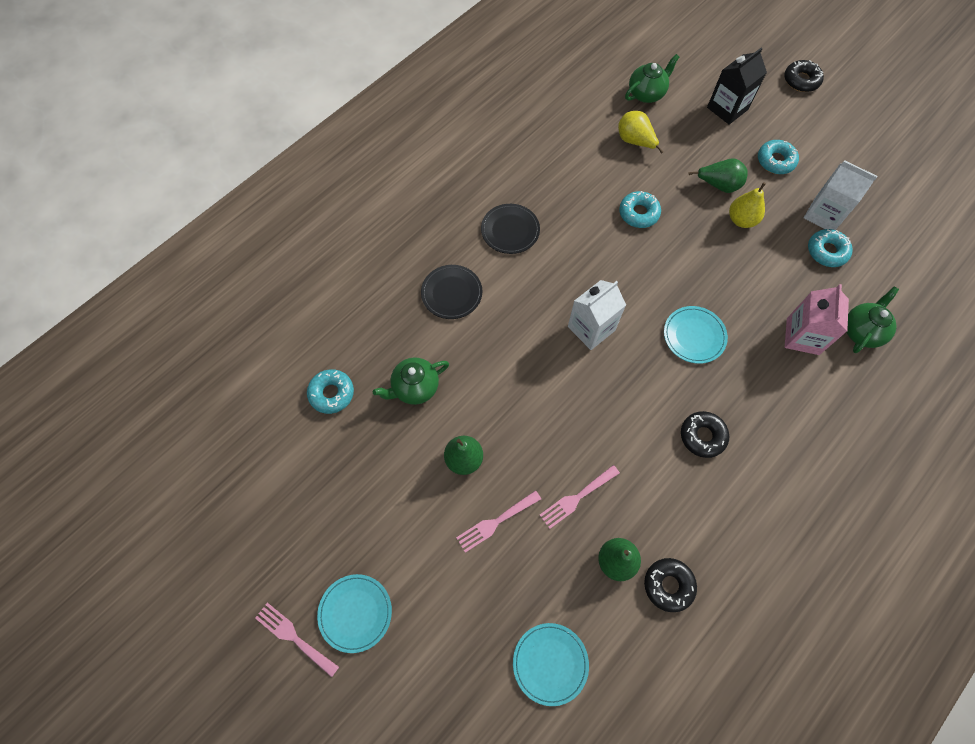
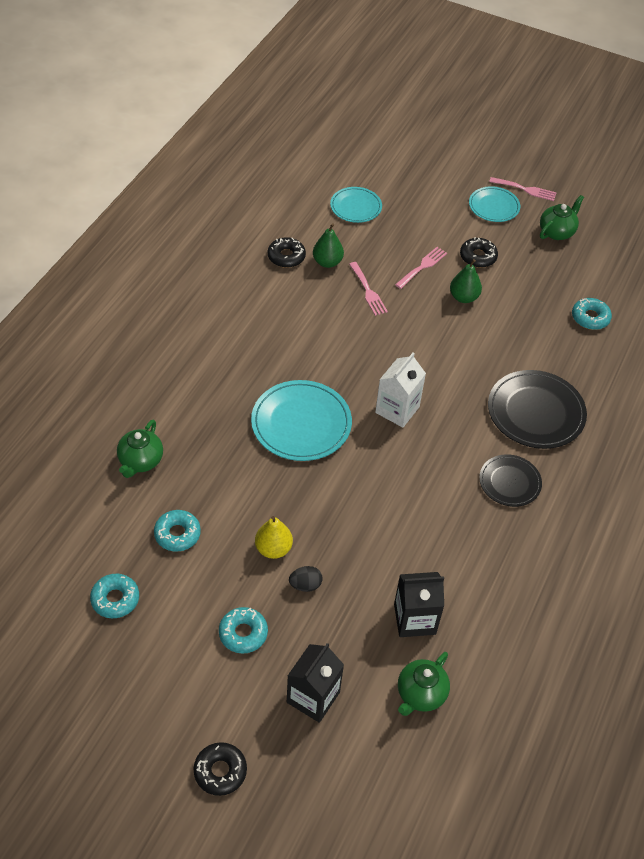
camera: 160 degrees right, 15 degrees down
(414, 387) = (527, 335): green teapot -> green teapot (557, 232)
(451, 293) = (536, 412): black plate -> black plate, size x1.65
(576, 498) = (368, 291): pink fork -> pink fork turned 120 degrees clockwise
(635, 141) = (414, 619): yellow pear -> black carton
(638, 213) = (385, 531): turquoise donut -> turquoise donut (115, 599)
(694, 336) = (301, 423): turquoise plate -> turquoise plate, size x1.65
(702, 436) = (278, 348): black donut -> black donut (478, 257)
(718, 185) = (305, 585): green pear -> black egg
(802, 336) = (198, 444): pink carton -> none
(824, 214) = (182, 577): white carton -> none

